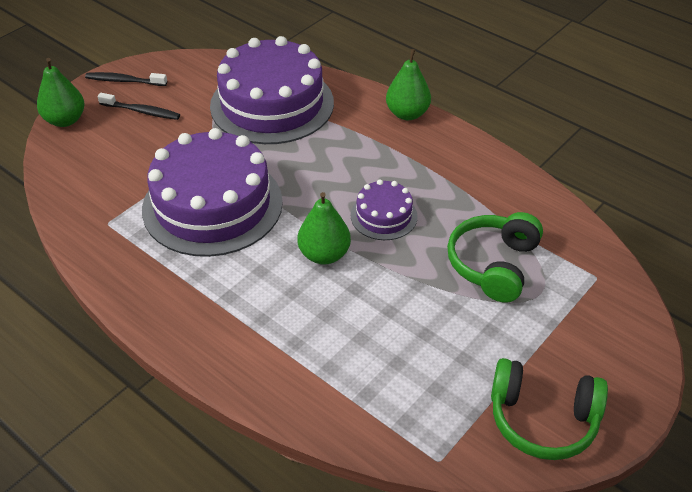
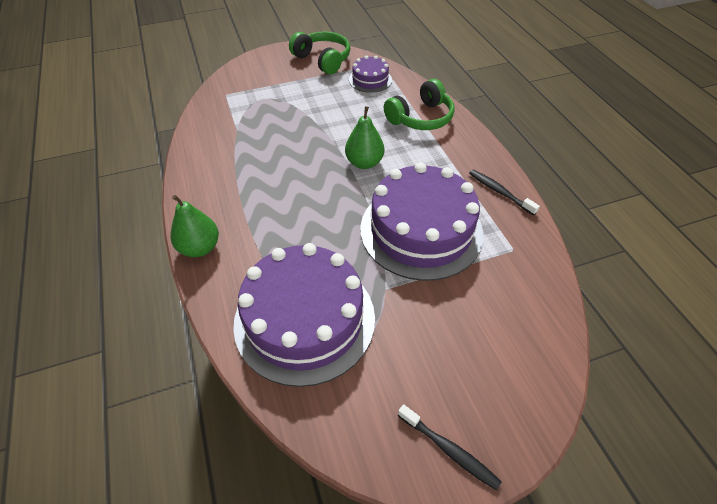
camera: 150 degrees left, 5 degrees up
(65, 120) = (537, 407): green pear -> none
(141, 111) = (444, 377): black toothbrush -> black toothbrush (500, 192)
(384, 216) = (304, 171): purple cake -> purple cake (370, 80)
(493, 265) = (270, 119): green headphones -> green headphones (420, 118)

